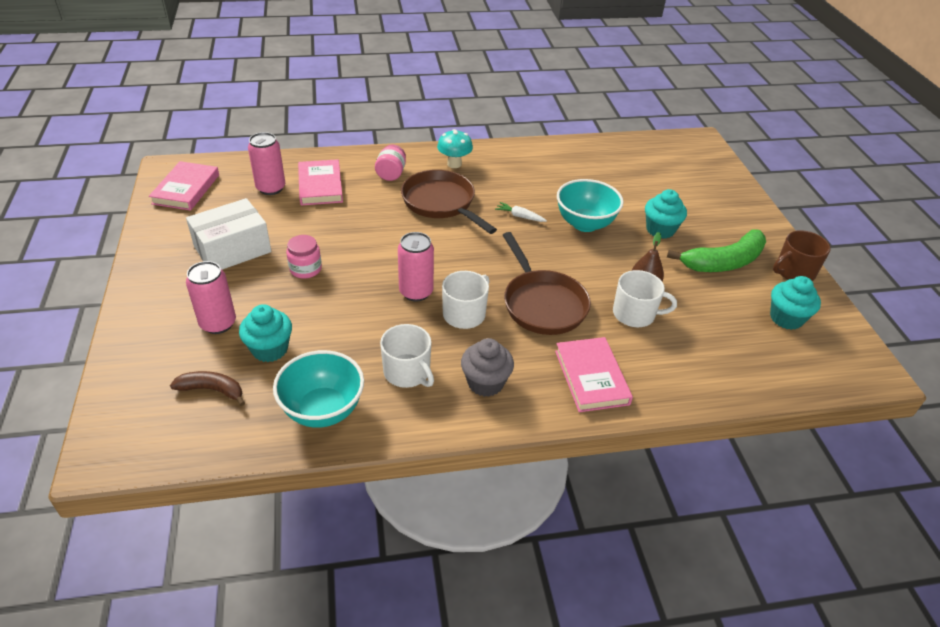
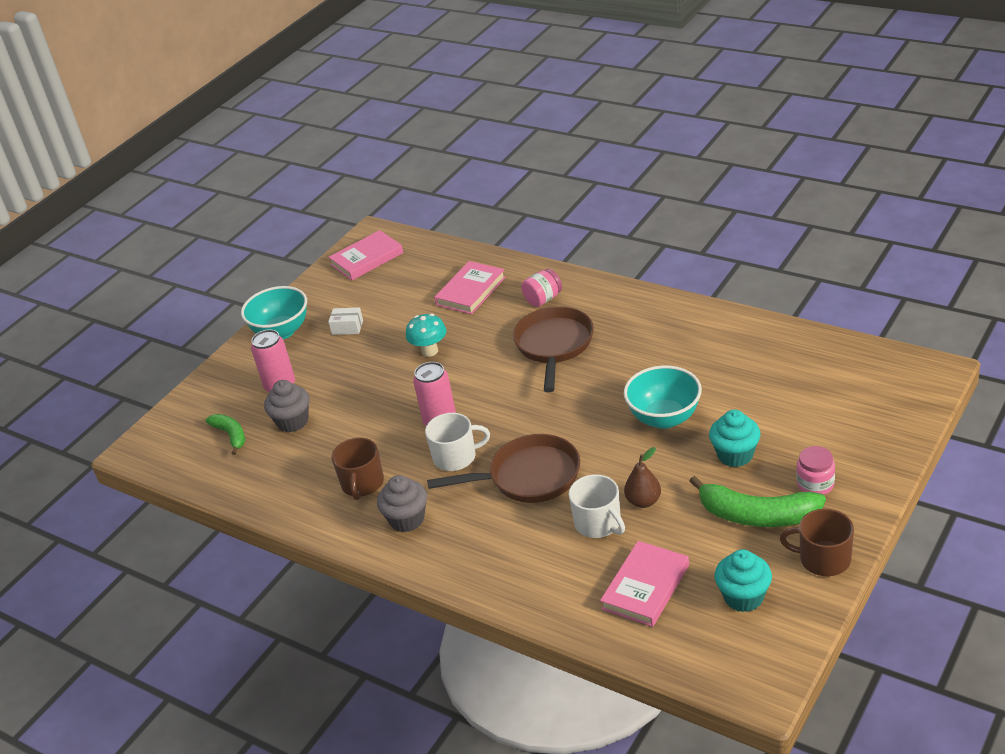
camera: 50 degrees right, 5 degrees down
(212, 390) = (231, 435): brown banana -> green banana
(232, 249) = (347, 327): white box -> white box, size x0.48
(270, 349) = (292, 422): turquoise cupcake -> grey cupcake
(271, 188) = (429, 280): pink can -> none
(305, 269) = (380, 366): pink jar -> pink jar (815, 484)
(323, 410) = (280, 483): turquoise bowl -> turquoise bowl (281, 331)
(407, 372) = (362, 484): white mug -> brown mug
(454, 164) = (613, 308): turquoise mushroom -> turquoise mushroom (430, 351)
(520, 216) = (610, 386): white carrot -> none
(542, 304) = (529, 477): brown pan -> brown pan turned 120 degrees counterclockwise
(591, 377) = (492, 556): pink book -> pink book (645, 587)

